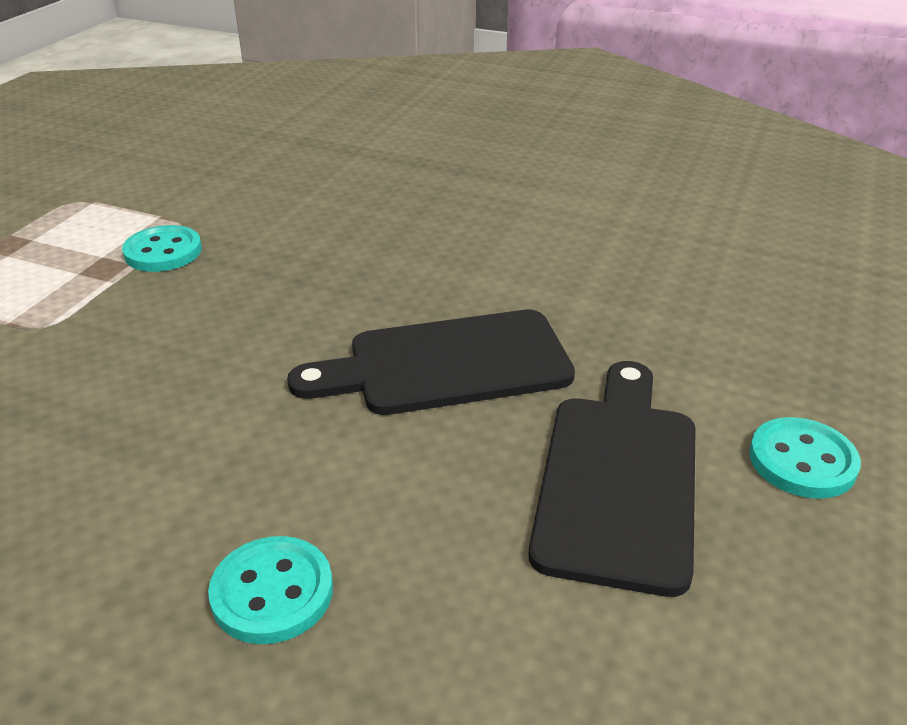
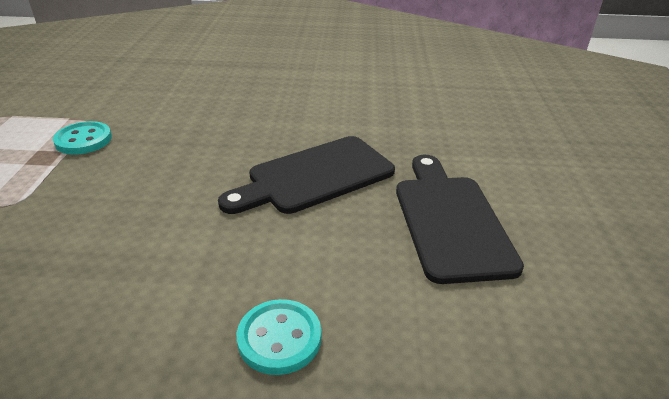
camera: 20 degrees left, 0 degrees up
(802, 461) = (538, 190): turquoise button -> none

